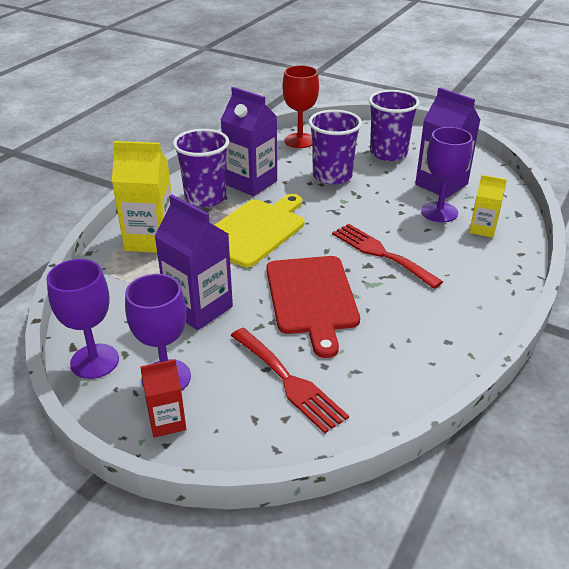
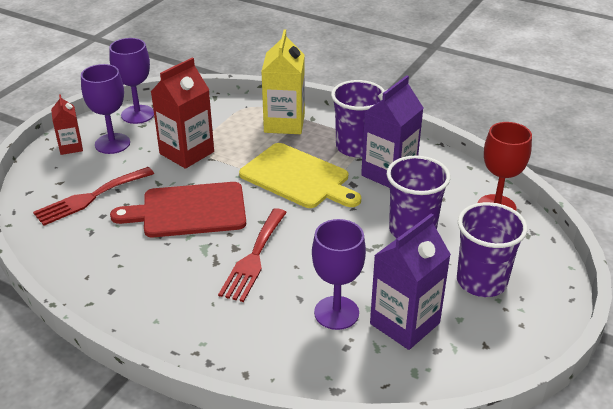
camera: 90 degrees right, 0 degrees up
(199, 308) = (187, 153): purple carton -> red carton
(381, 253) = (254, 258): red fork -> red fork turned 150 degrees clockwise
(482, 229) = (299, 347): yellow carton -> none

